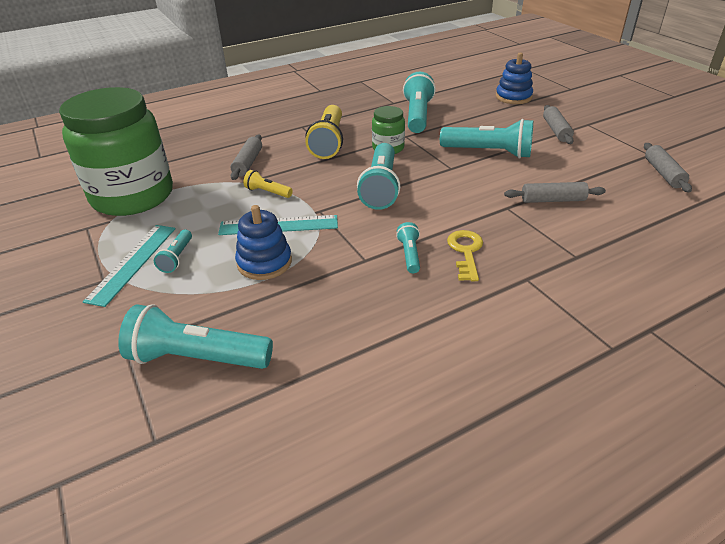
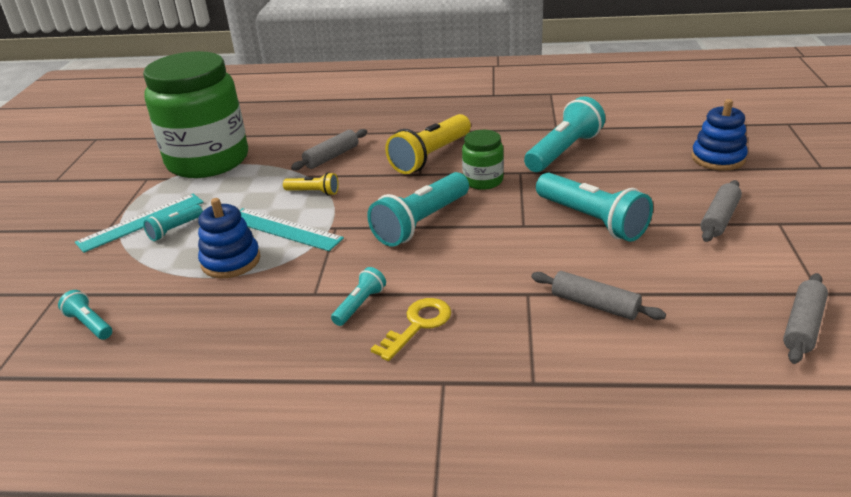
camera: 35 degrees right, 5 degrees down
(197, 358) = (90, 324): turquoise flashlight -> turquoise flashlight, size x0.50
(267, 192) = (313, 192): yellow flashlight -> yellow flashlight turned 135 degrees clockwise

